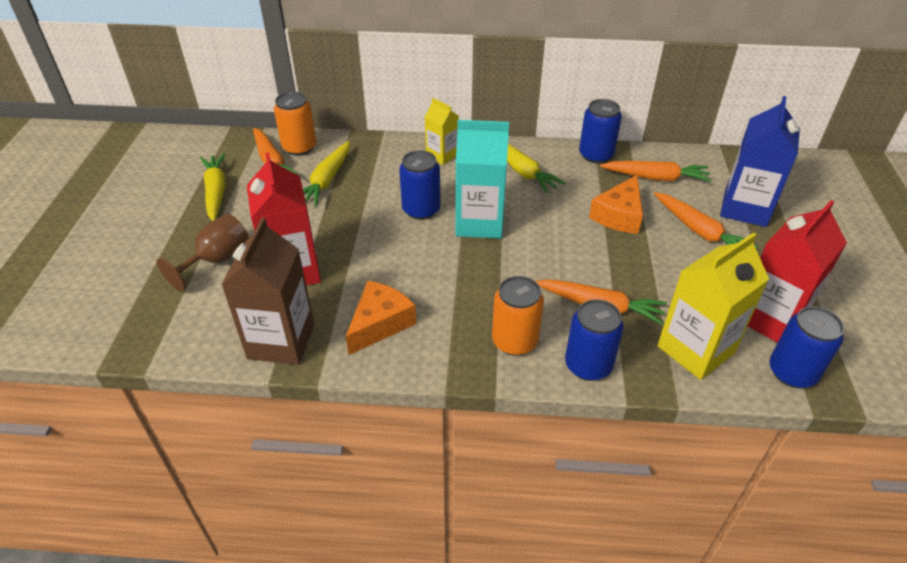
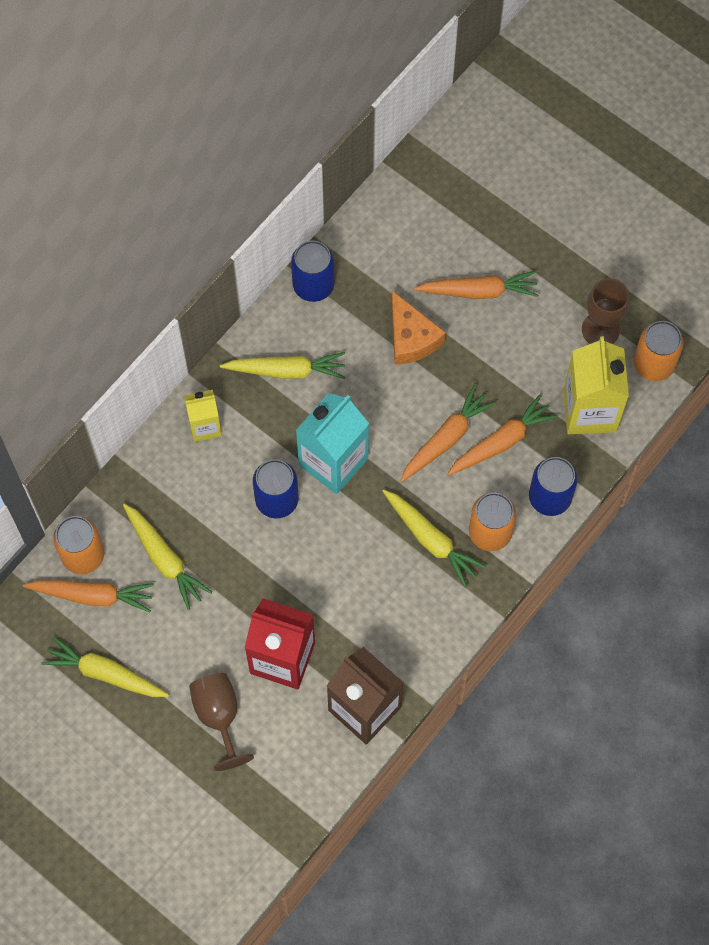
camera: 55 degrees left, 25 degrees up
(380, 323) = (399, 622): orange cheese -> none
(471, 307) = (431, 540): none -> yellow carrot
(655, 178) = (386, 262): orange carrot -> orange carrot (446, 438)
(745, 209) = (480, 228): blue carton -> none
(770, 318) = (600, 330): red carton -> brown goblet
(792, 372) = (653, 364): blue can -> orange can

